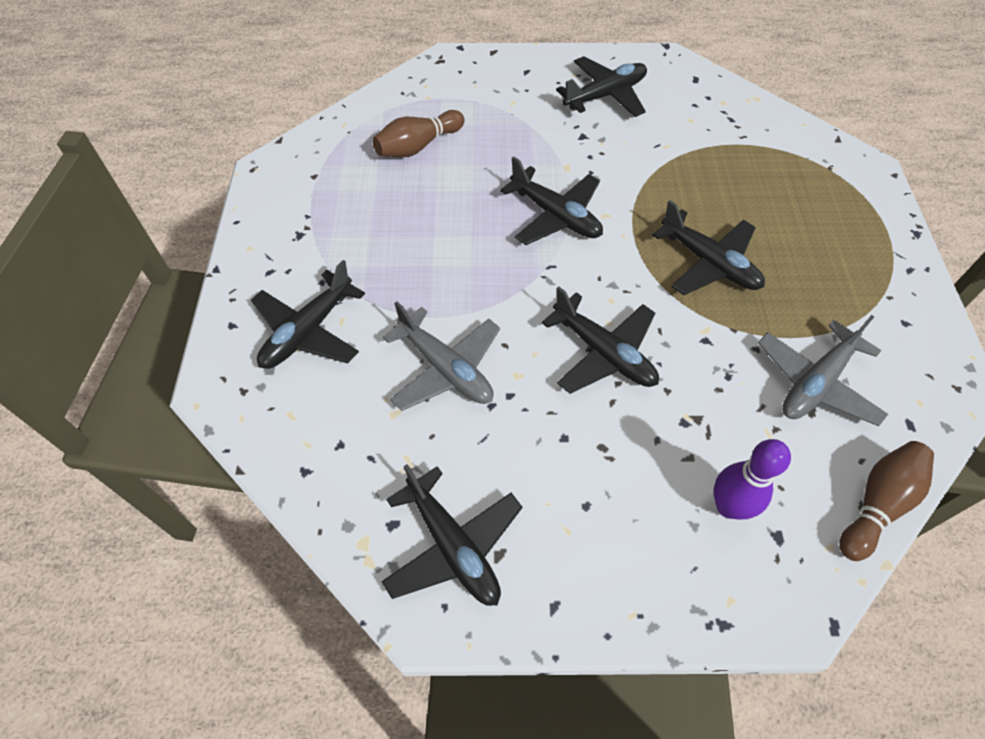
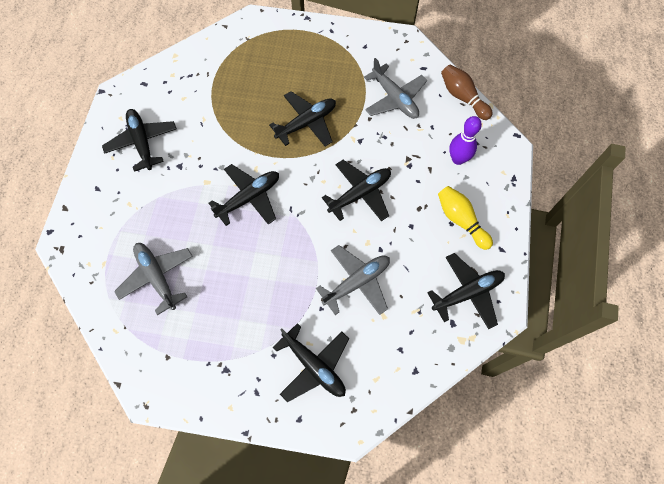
camera: 80 degrees left, 10 degrees up
(418, 146) = (157, 277): brown bowling pin -> grey plane
(597, 522) = (460, 220): none -> yellow bowling pin

